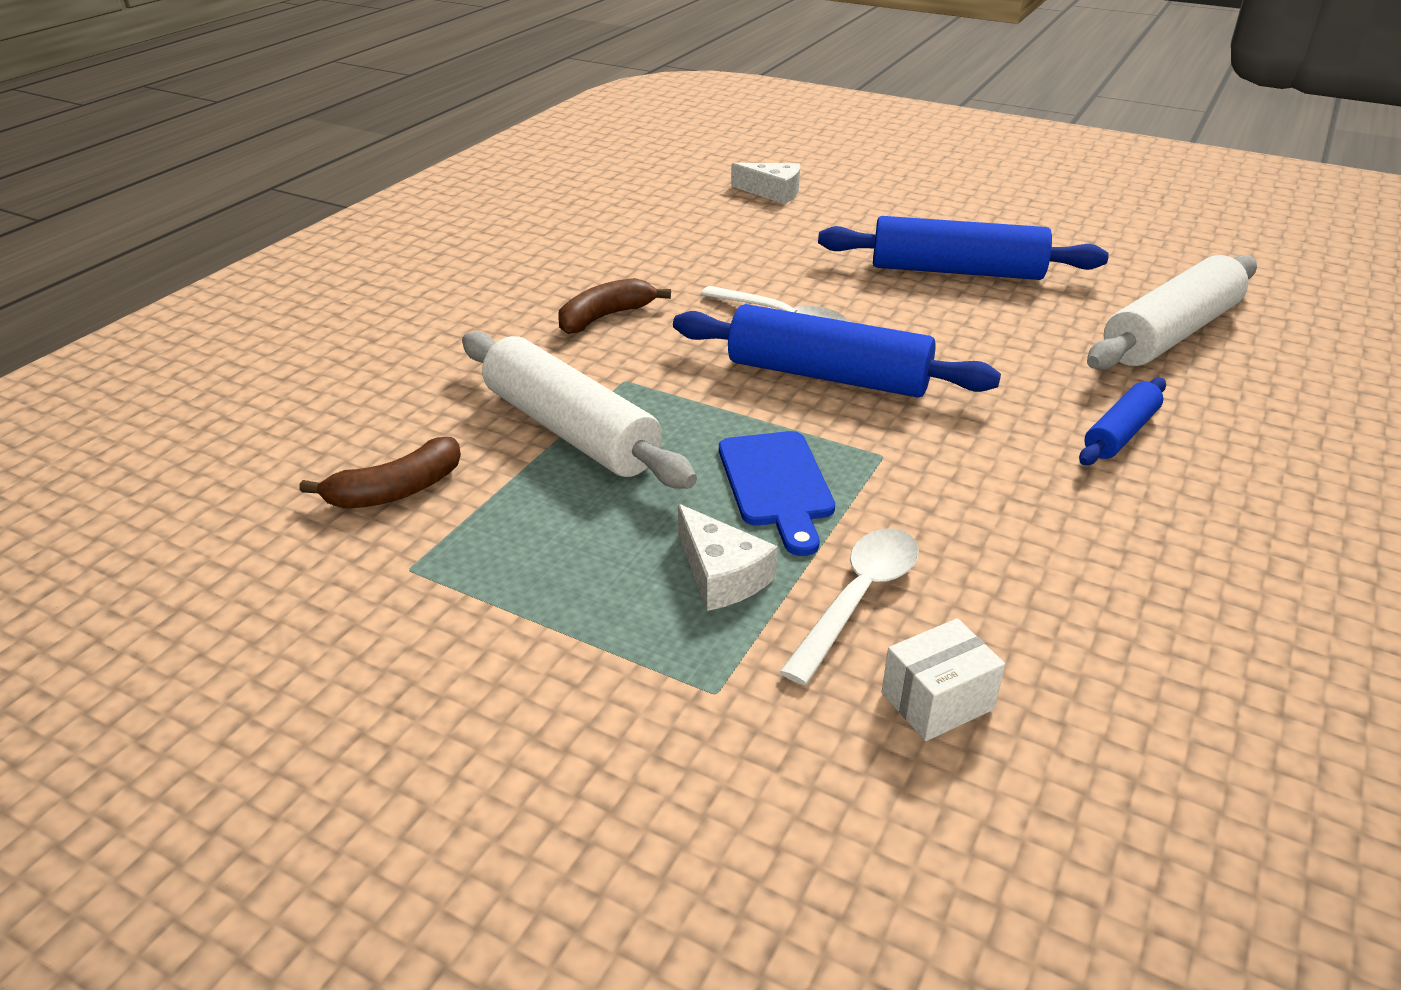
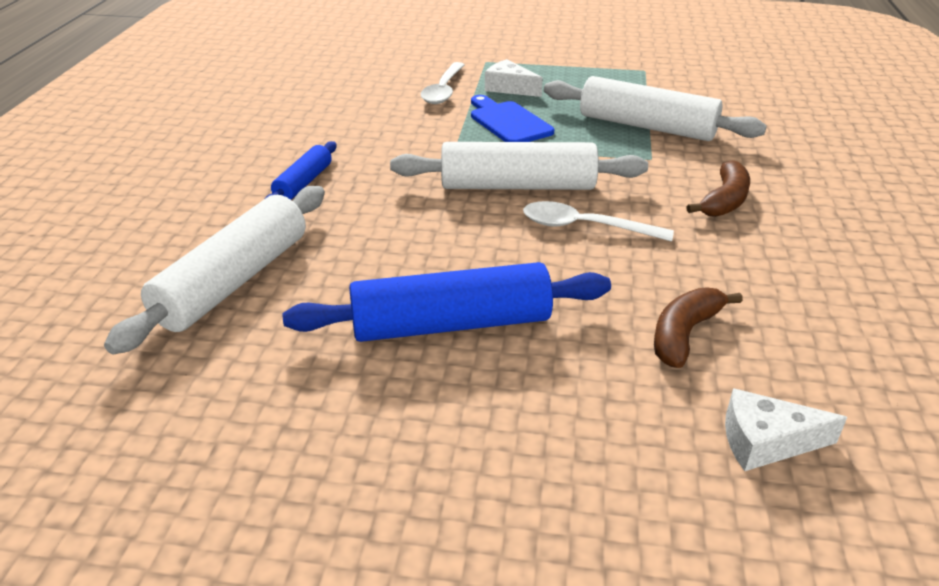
camera: 160 degrees right, 0 degrees up
(396, 490) = (694, 90): brown banana -> brown banana (684, 334)
(828, 375) = (518, 186): blue rolling pin -> white rolling pin
(937, 701) = (400, 71): white box -> none

